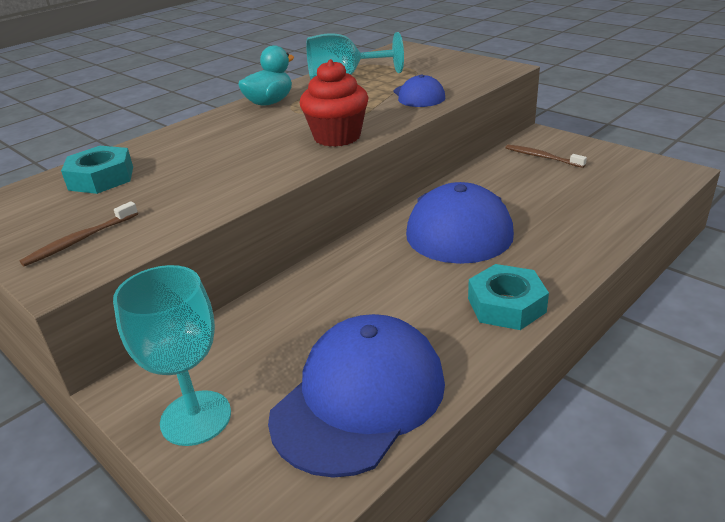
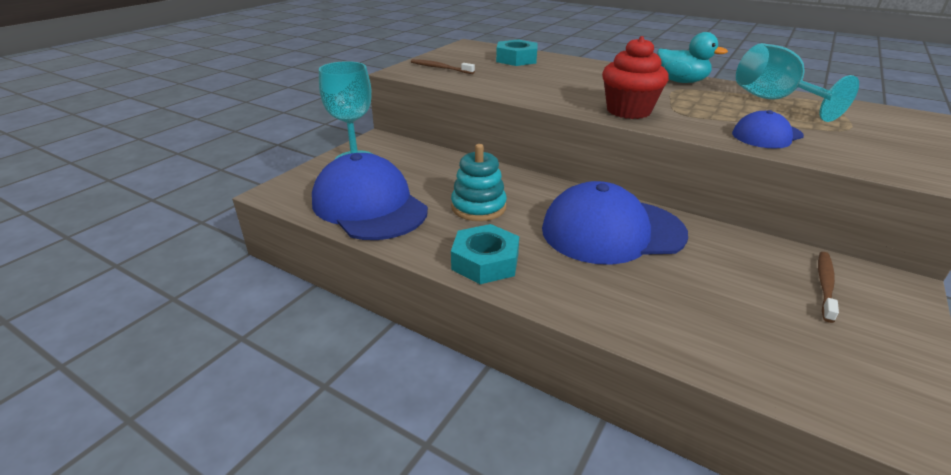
camera: 75 degrees right, 0 degrees up
(359, 398) = (369, 205): blue cap -> blue cap turned 150 degrees counterclockwise
(391, 300) = (478, 207): none -> turquoise stacking toy

